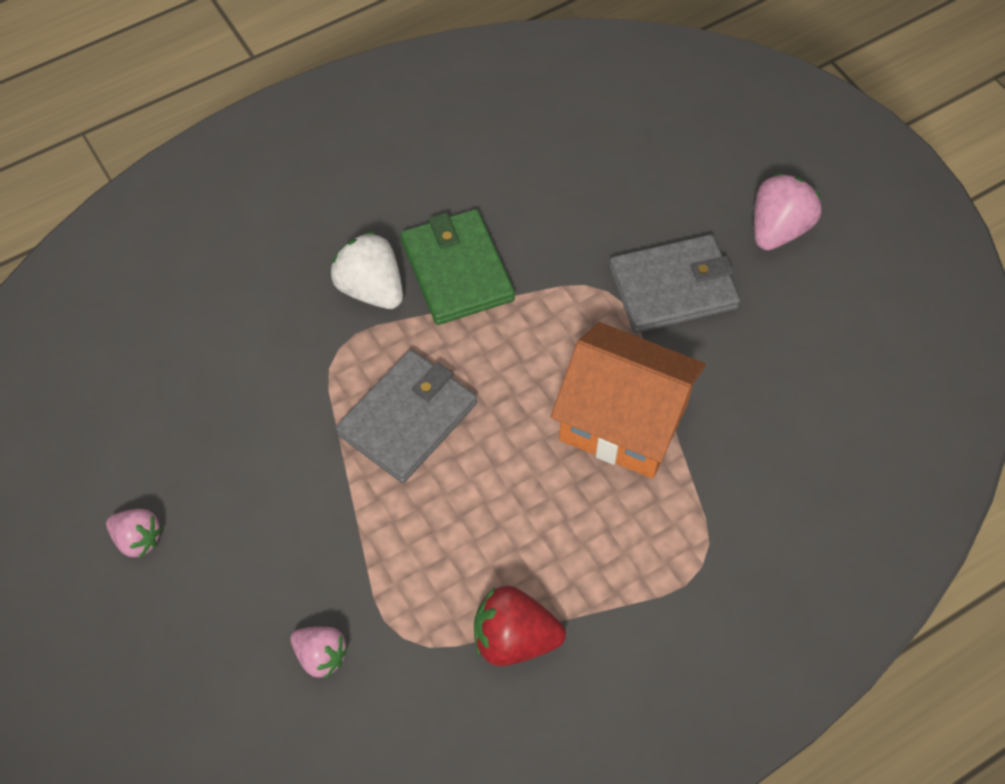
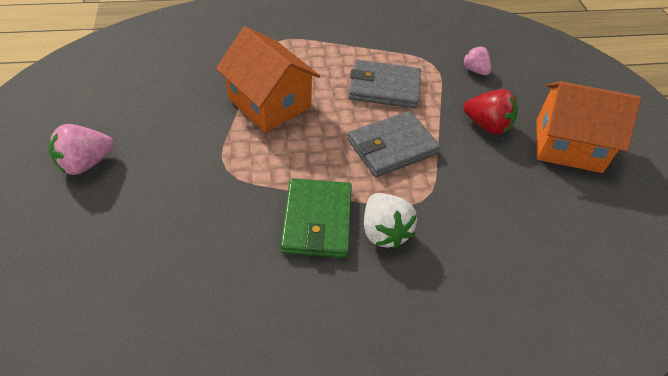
camera: 160 degrees left, 10 degrees down
(138, 539) = (568, 145): pink strawberry -> orange house
(514, 639) = (380, 47): red strawberry -> red strawberry (487, 125)
(673, 287) = (184, 156): grey wallet -> grey wallet (384, 87)

